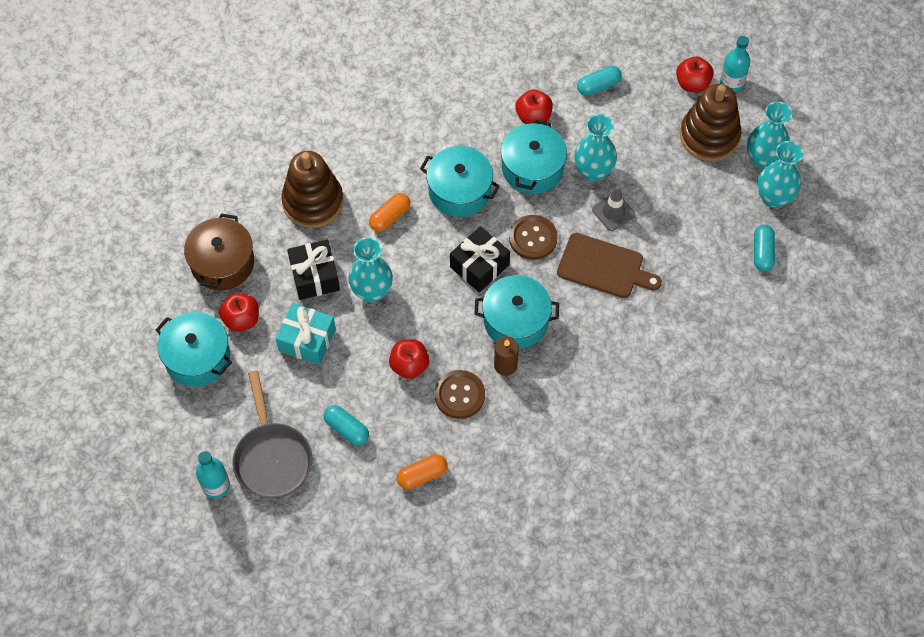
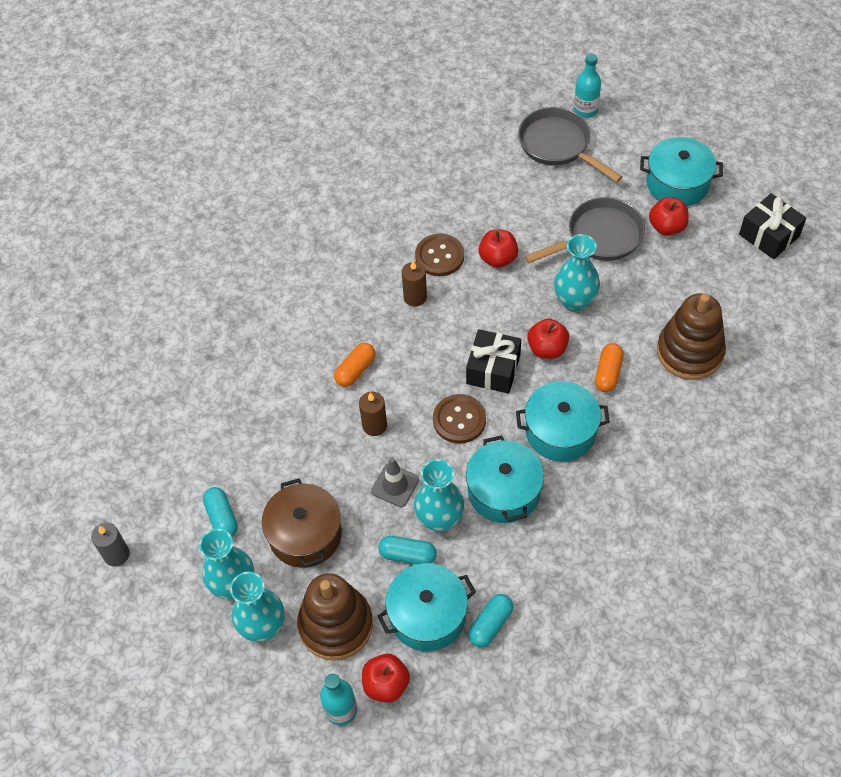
camera: 155 degrees right, 5 degrees down
(222, 263) = (723, 262): brown pot -> brown pot (305, 534)
(307, 340) = (599, 237): turquoise gift -> grey pan
(314, 276) = (634, 289): black gift -> black gift (769, 235)
(347, 429) = (515, 190): turquoise capsule -> turquoise capsule (408, 555)
(422, 475) = (431, 187): orange capsule -> orange capsule (355, 370)
(516, 320) = (429, 338): turquoise pot -> turquoise pot (427, 615)
(533, 116) = (538, 550): red apple -> red apple (547, 348)
(604, 267) = (374, 425): brown cutting board -> brown candle
(858, 263) = (116, 554): none -> grey candle

